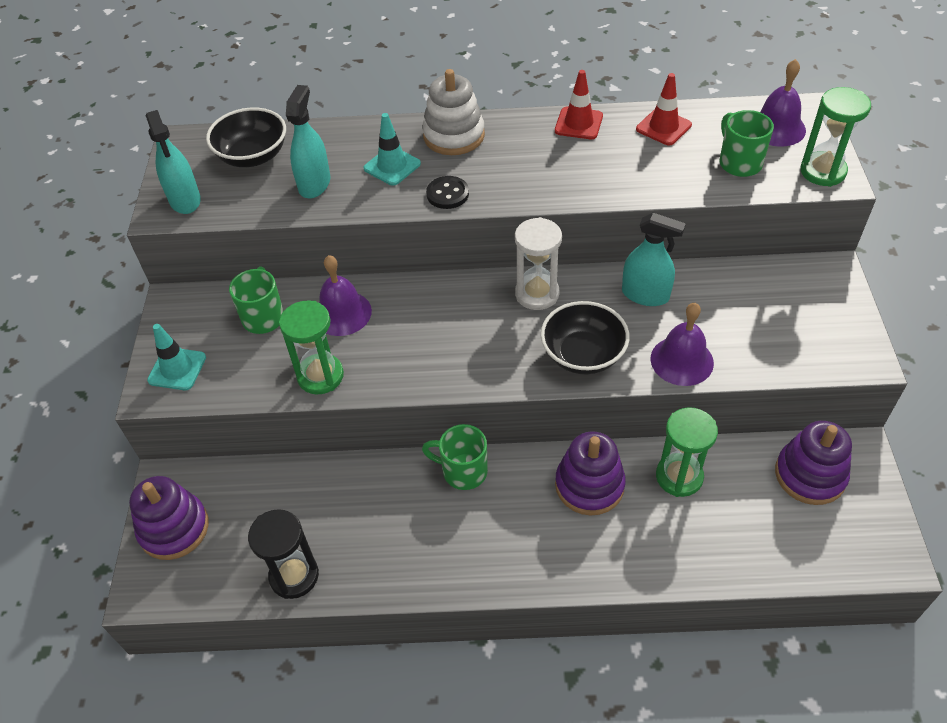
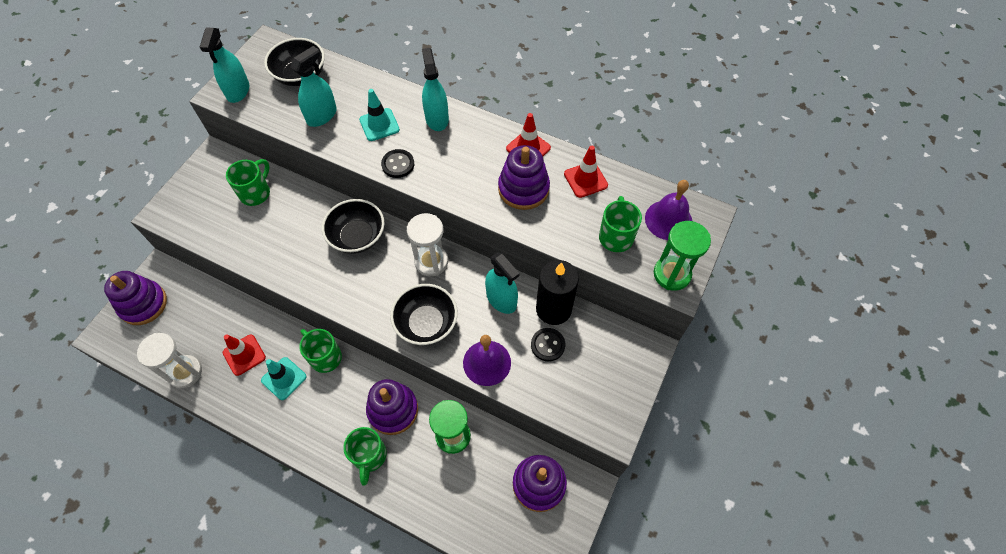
camera: 25 degrees right, 10 degrees up
(177, 369) = (184, 205): turquoise traffic cone -> turquoise traffic cone (284, 378)
(294, 576) = (185, 372): black hourglass -> white hourglass
(320, 376) = (259, 253): green hourglass -> none
(342, 313) = (302, 214): purple bell -> none
(358, 518) = (244, 355): none -> red traffic cone
(429, 307) = (357, 237): none -> black bowl
(454, 136) = (437, 118): white stacking toy -> turquoise spray bottle
(601, 547) = (369, 456): none -> green mug
(607, 160) = (523, 189): none -> purple stacking toy
(708, 279) = (553, 309): none -> black candle
(731, 314) = (547, 345): none -> black button

